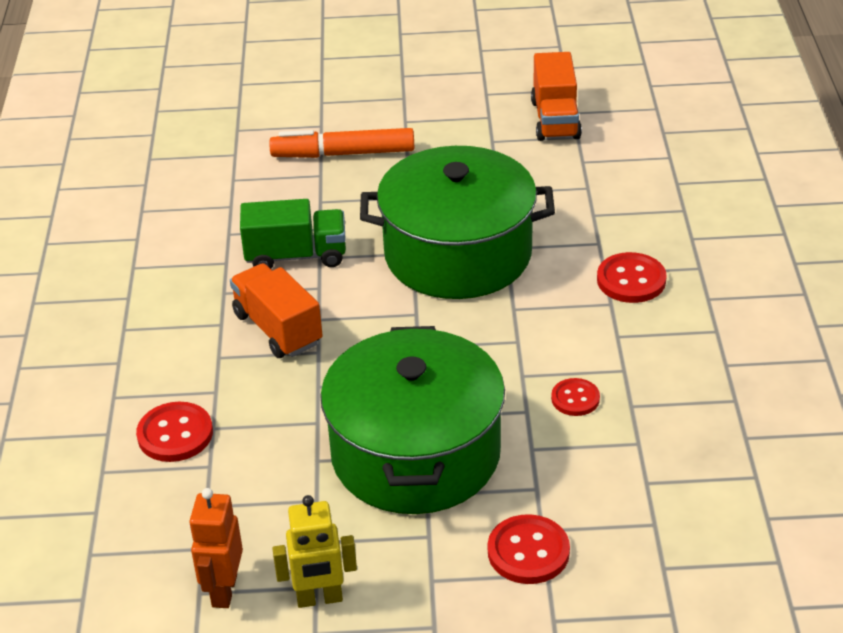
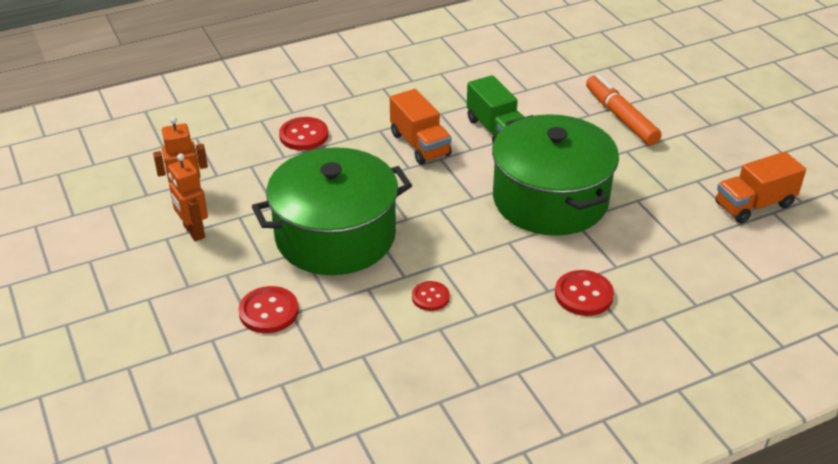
camera: 65 degrees right, 0 degrees up
(278, 329) = (420, 144): orange truck -> orange truck turned 120 degrees clockwise
(319, 599) = (193, 232): yellow robot -> orange robot

